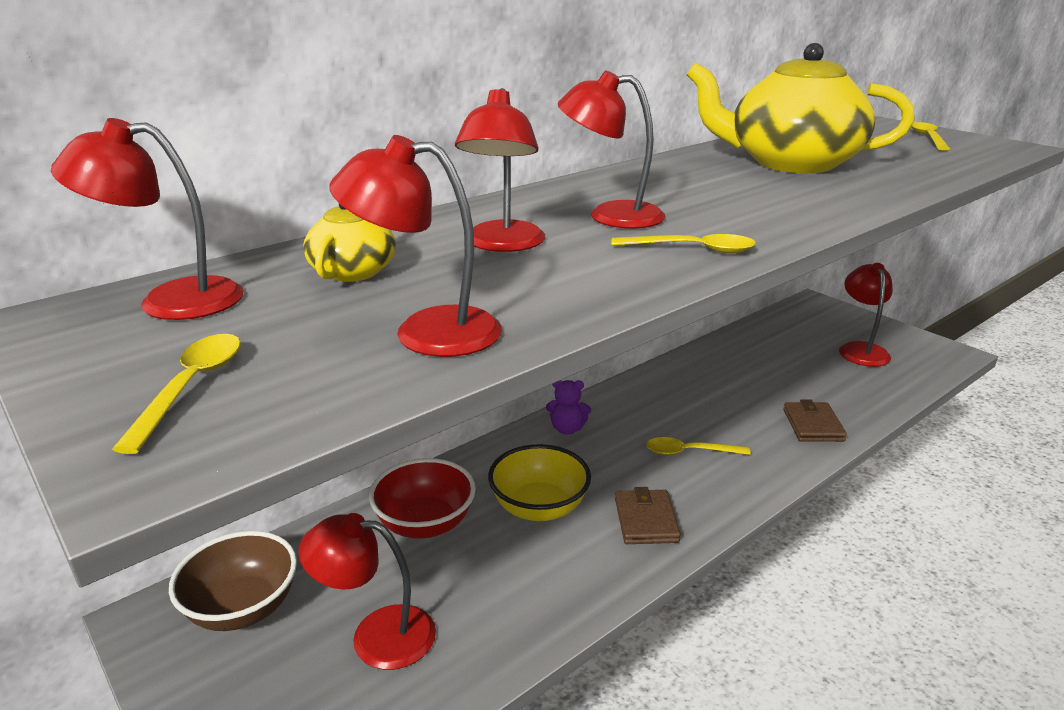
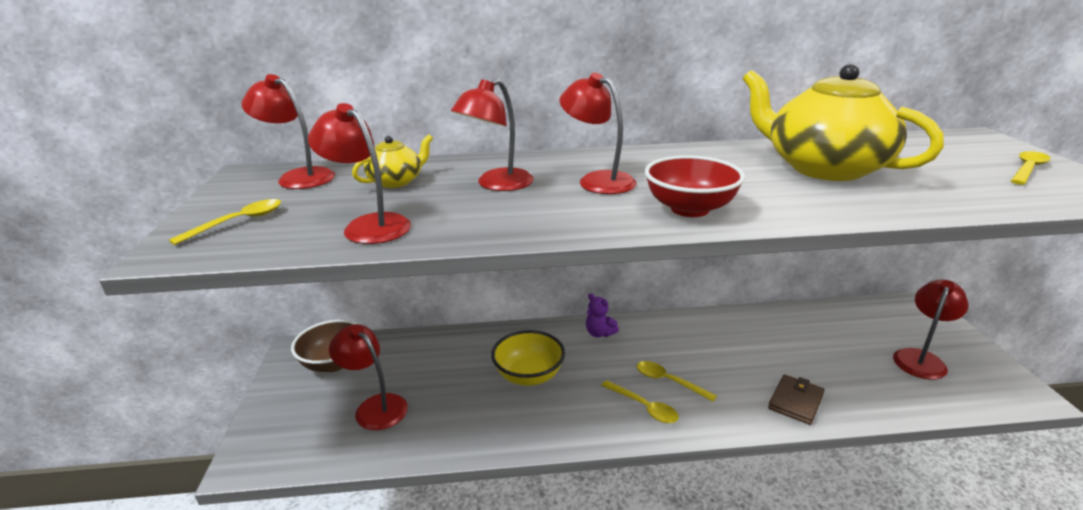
camera: 35 degrees right, 0 degrees up
(425, 523) = (457, 357): red bowl -> red bowl (689, 209)
(646, 520) = (586, 413): brown wallet -> none
(693, 249) = (606, 217): yellow spoon -> yellow spoon (644, 407)

